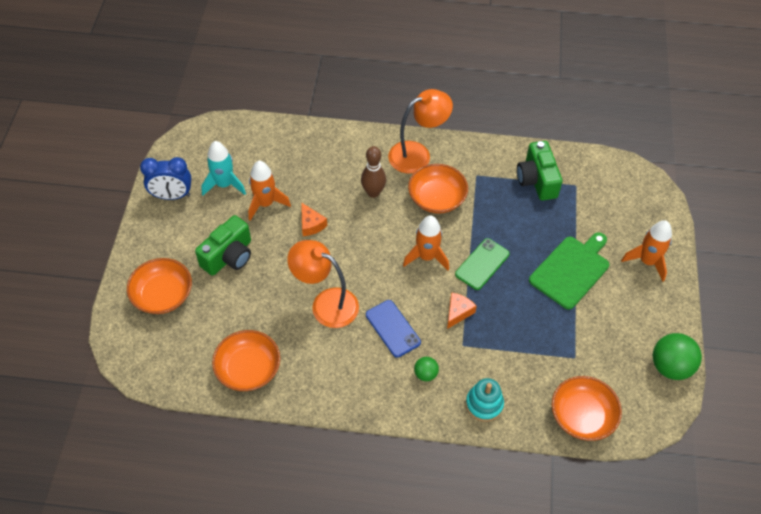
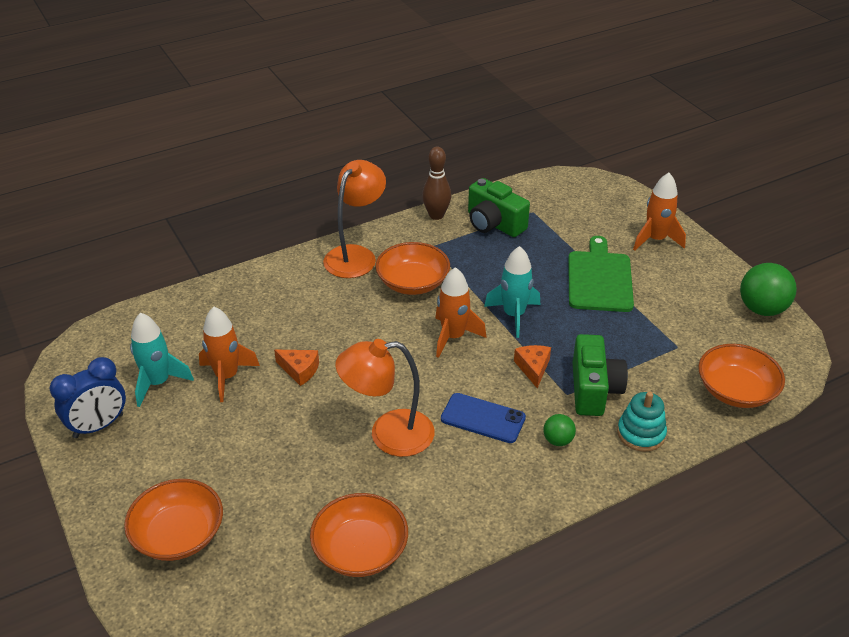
camera: 35 degrees left, 15 degrees down
(229, 256) = (229, 450): green camera -> green camera (594, 389)
(373, 192) = (341, 309): brown bowling pin -> brown bowling pin (436, 215)
(482, 264) = (513, 315): green phone -> turquoise rocket

